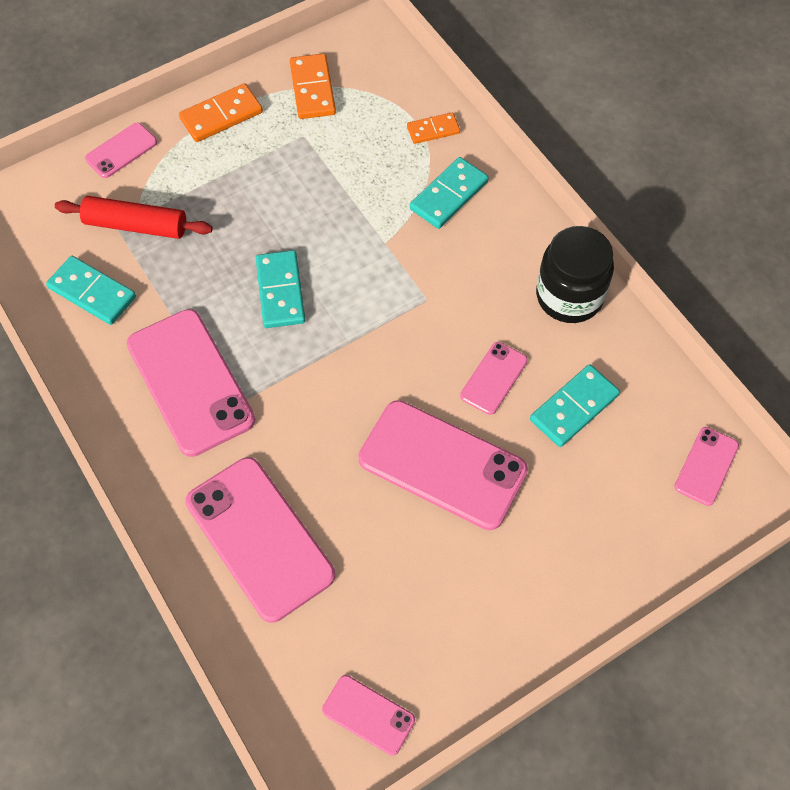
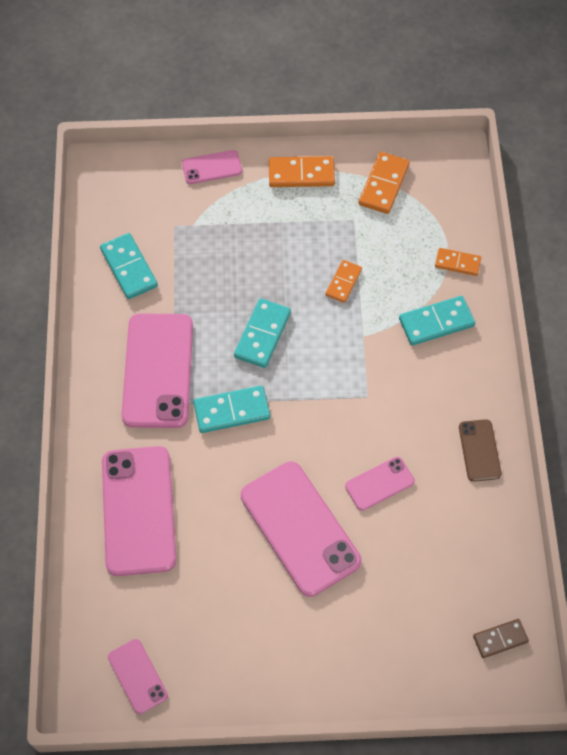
camera: 30 degrees right, 0 degrees up
(136, 225) = (189, 231): red rolling pin -> none
(331, 200) = (343, 282): none -> orange domino
(569, 296) = (479, 450): black jar -> brown phone
(574, 407) = (426, 538): turquoise domino -> turquoise domino (231, 411)
(706, 466) = (500, 639): pink phone -> brown domino

